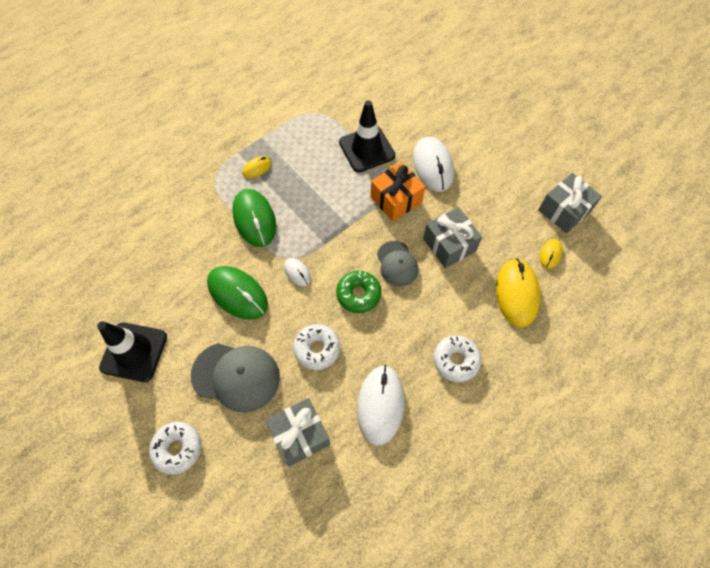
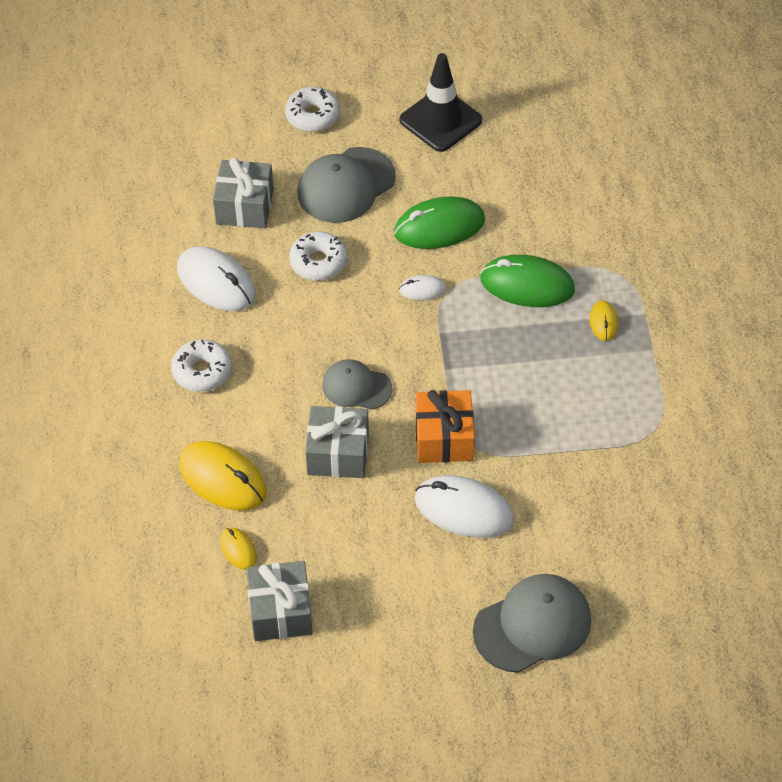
camera: 125 degrees right, 10 degrees down
(358, 294) = (349, 330): green donut -> none
(366, 149) = (547, 452): black traffic cone -> none
(471, 105) = (532, 625): none -> grey cap

